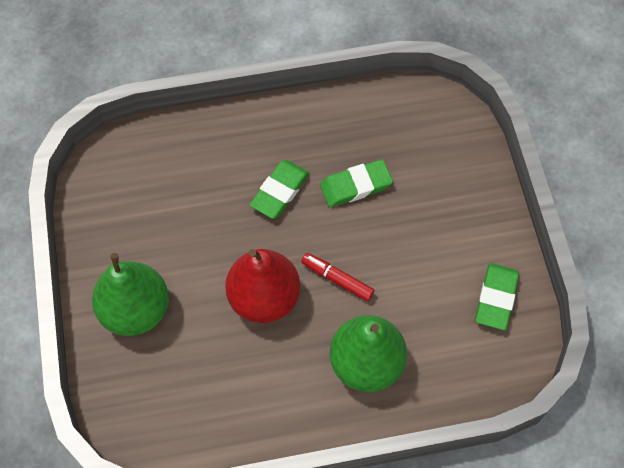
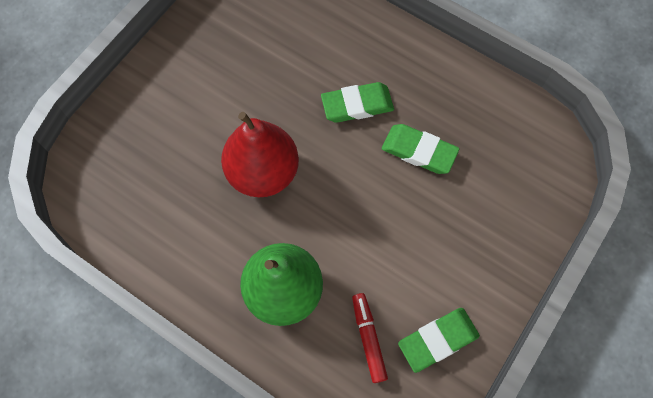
camera: 45 degrees right, 5 degrees up
(136, 310) = (169, 100): green pear -> none
(337, 279) = (329, 208): red marker -> red marker (368, 338)

